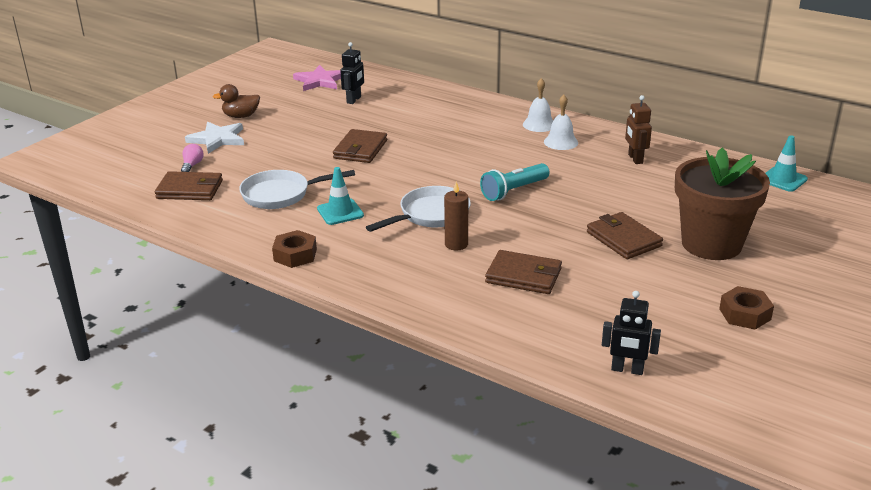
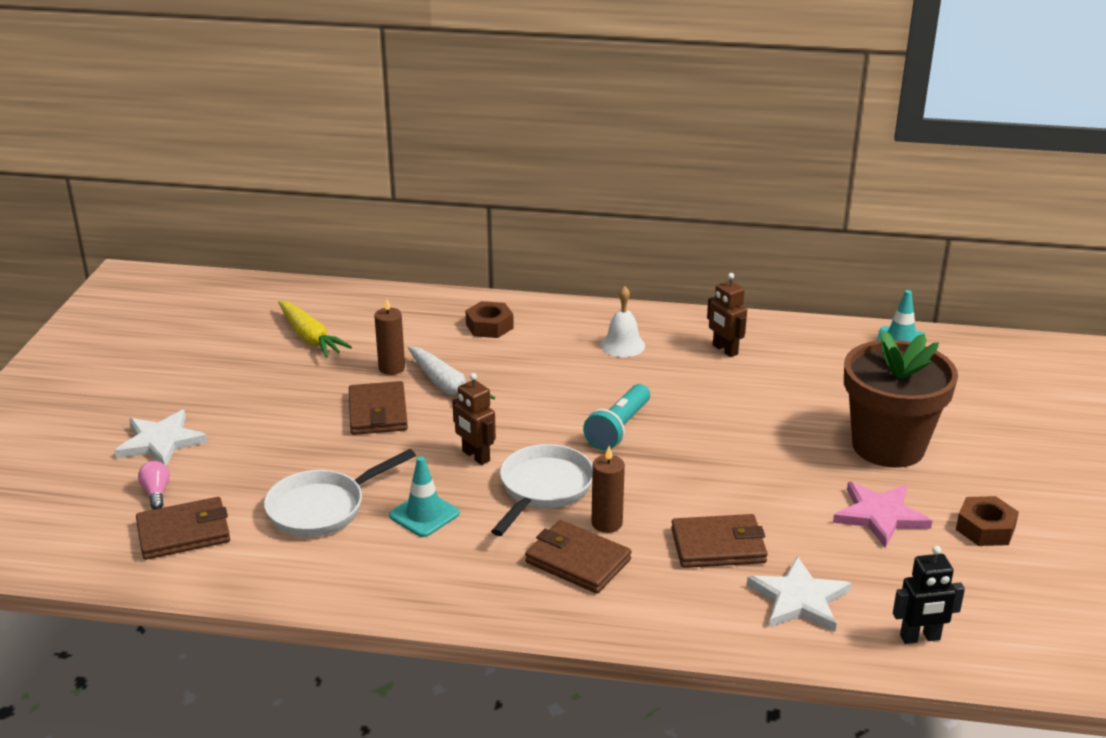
camera: 25 degrees left, 0 degrees up
(241, 116) = (166, 397): brown duck -> none
(295, 255) = (414, 595): brown nut -> brown nut (489, 326)
(320, 81) = (238, 317): pink star -> pink star (880, 516)
(354, 100) = (310, 337): black robot -> yellow carrot
(391, 126) = (391, 368): none -> brown candle
(402, 187) = (475, 456): none -> brown robot
(417, 143) = (446, 386): none -> white carrot
(539, 124) = (578, 325): white bell -> none
(554, 322) = (799, 599): none -> white star
(623, 239) = (791, 464): brown wallet -> brown wallet (577, 561)

